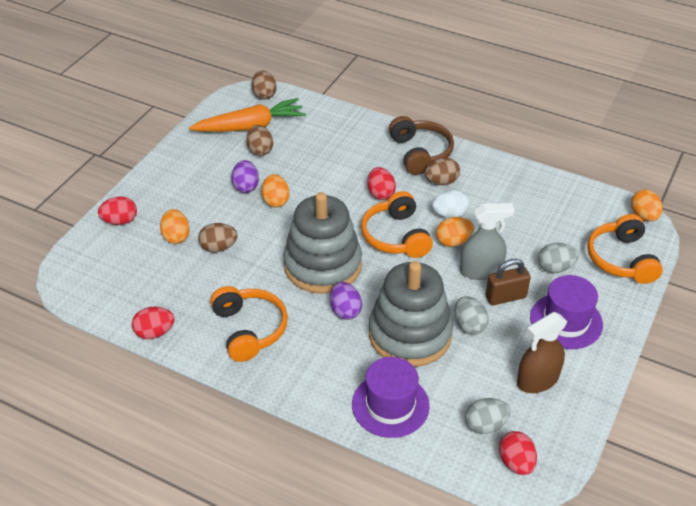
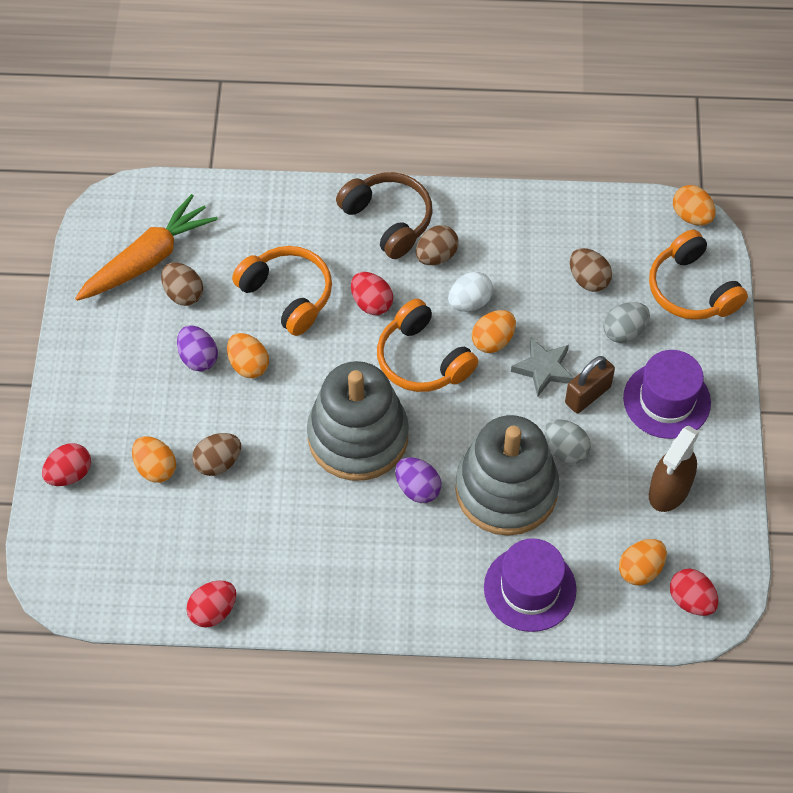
camera: 25 degrees left, 15 degrees up
(249, 329) = (321, 560): orange headphones -> orange headphones (288, 295)
(264, 94) = (135, 199): brown egg -> brown egg (588, 279)
(481, 270) = (543, 369): grey spray bottle -> grey star
(485, 425) = (640, 569): grey egg -> orange egg

